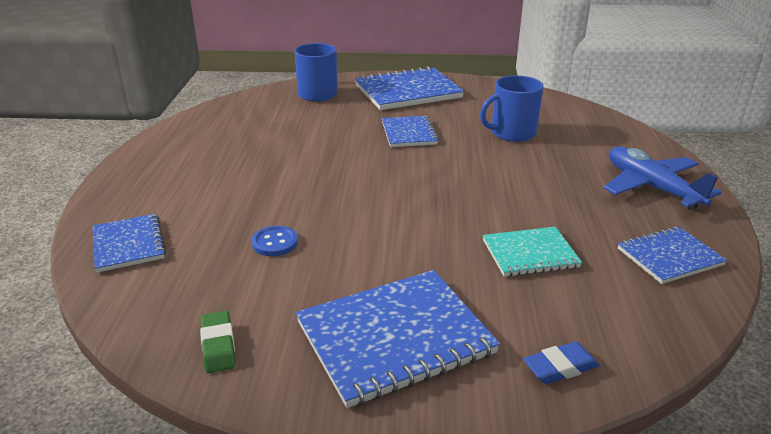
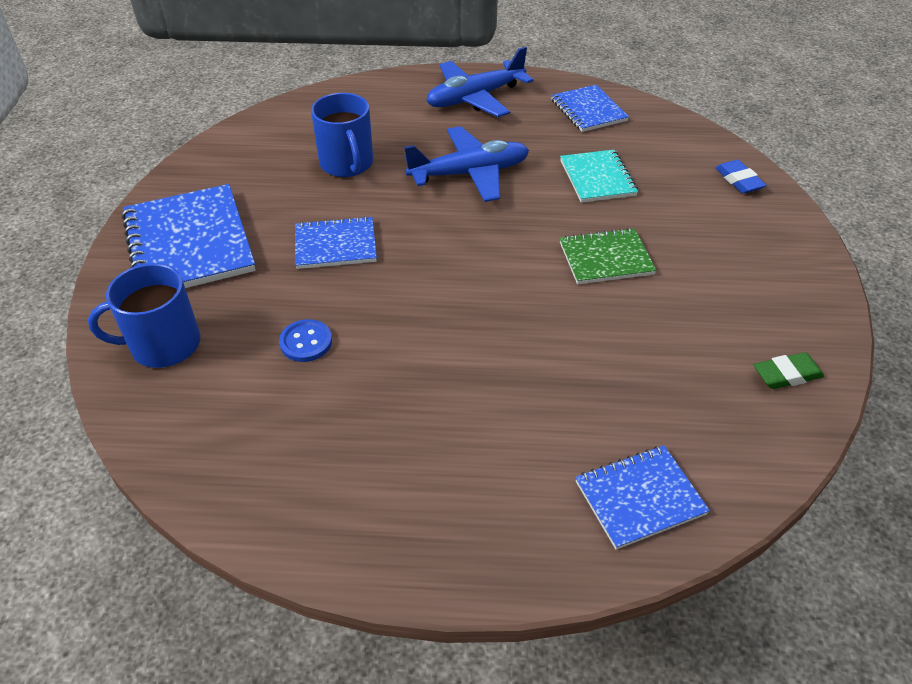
camera: 90 degrees left, 15 degrees up
(275, 242) = (610, 352): blue button -> blue button (306, 342)
(395, 338) = (736, 261): blue notebook -> none
(397, 249) = (606, 258): none -> green notebook
(515, 184) = (470, 174): none -> blue plane

